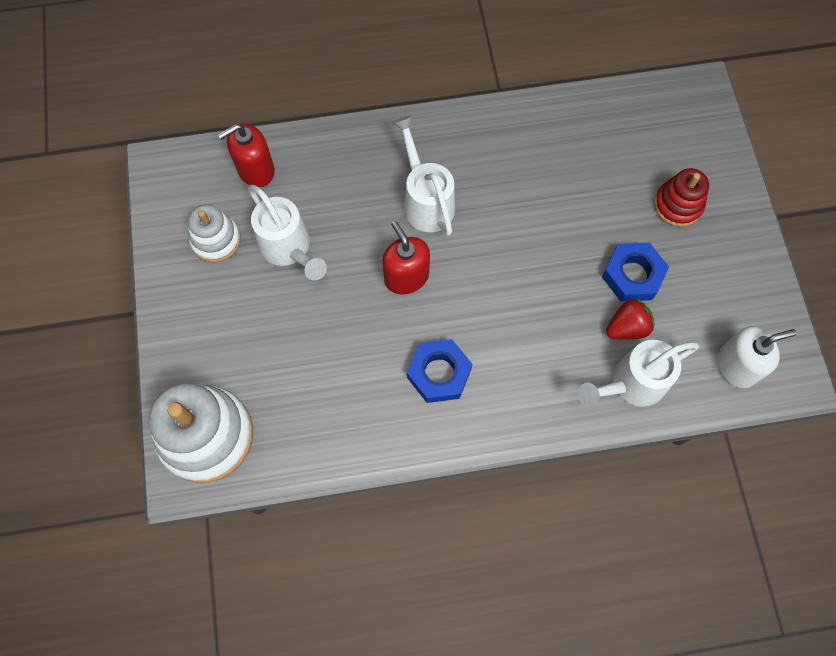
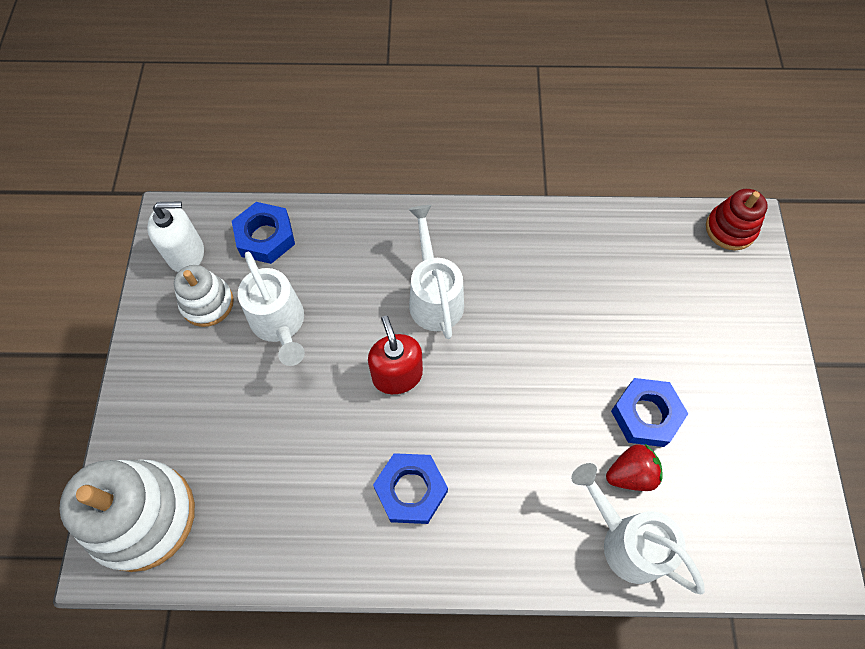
camera: 10 degrees right, 5 degrees down
(255, 170) = (265, 237): red soap dispenser -> blue nut
(631, 383) = (626, 541): white watering can -> white watering can turned 60 degrees clockwise
(678, 205) = (707, 344): red stacking toy -> red stacking toy (730, 229)
(736, 366) = (752, 542): white soap dispenser -> white soap dispenser (186, 253)

